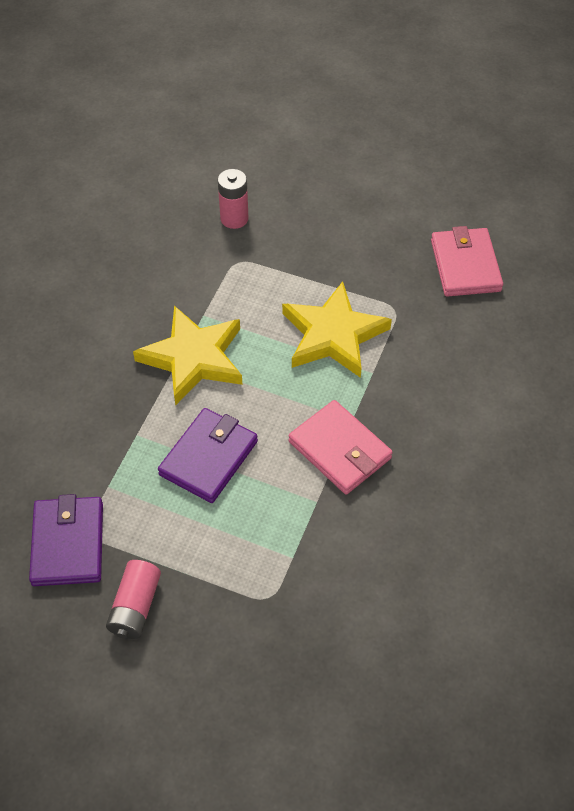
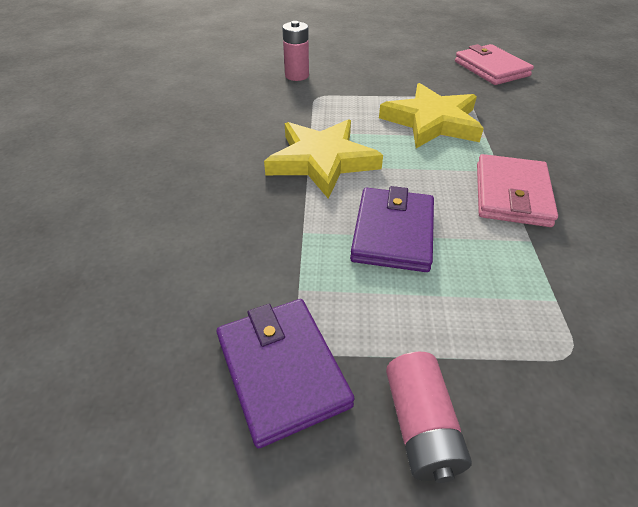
camera: 20 degrees left, 10 degrees down
(339, 450) = (511, 194): pink wallet -> pink wallet turned 75 degrees clockwise

